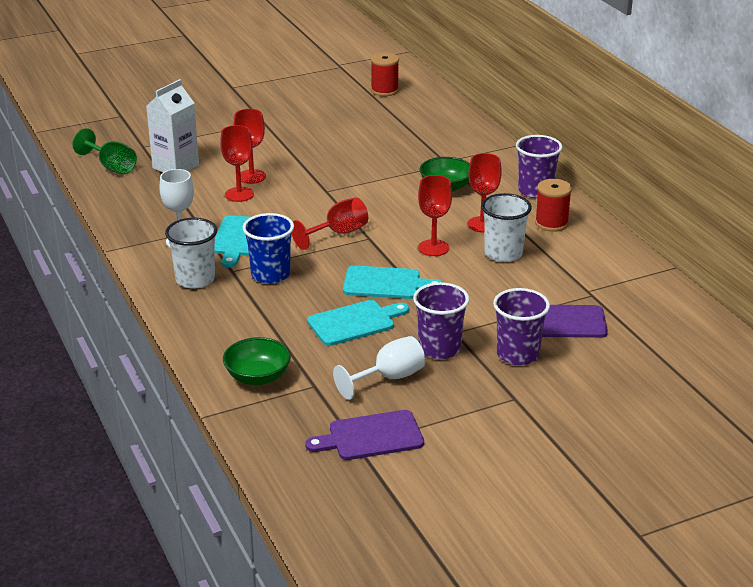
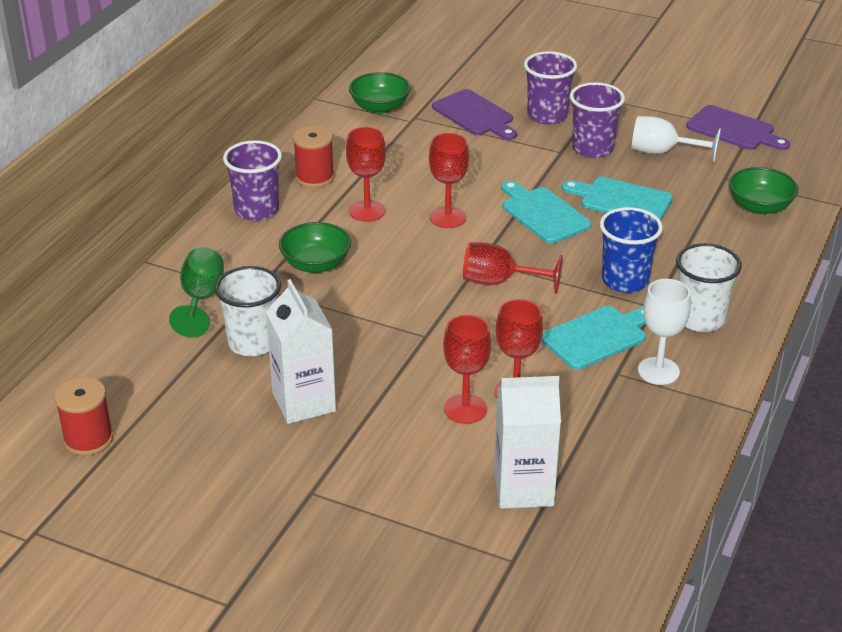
camera: 130 degrees left, 5 degrees up
(111, 167) = (598, 547): green goblet -> green goblet (201, 299)
(328, 141) = (304, 402): none -> white carton
(503, 253) = (406, 179): white cup -> white cup (253, 343)
(626, 287) = (380, 107): none -> green bowl

